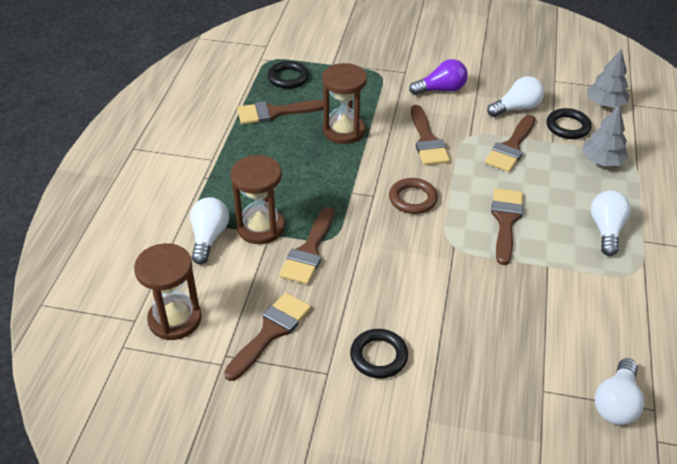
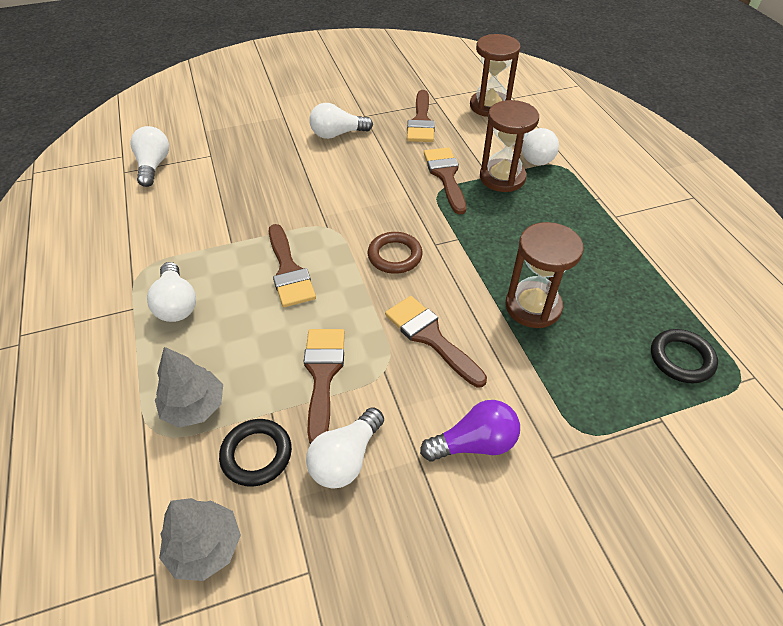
camera: 150 degrees right, 5 degrees up
(274, 112) = (629, 296): brown brush -> none
(378, 356) = (337, 134): black ring -> white light bulb
(441, 89) = (474, 443): purple light bulb -> purple light bulb turned 150 degrees counterclockwise

